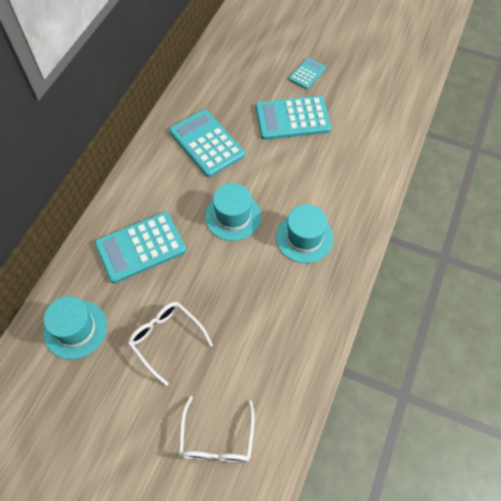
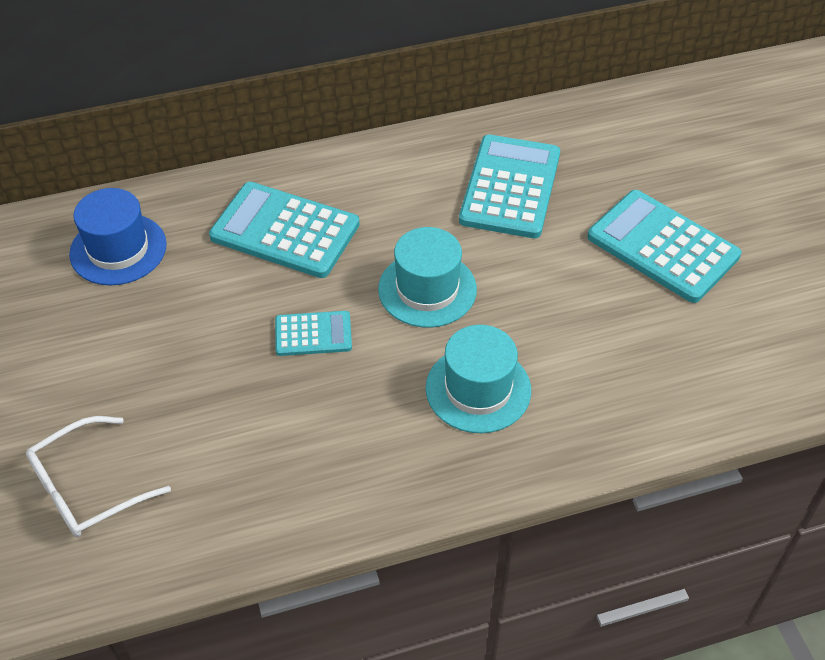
camera: 50 degrees right, 10 degrees down
(75, 329) = (118, 249): turquoise hat -> blue hat
(165, 339) = (181, 341): white glasses -> none
(307, 74) = (762, 212): turquoise calculator -> turquoise calculator (313, 334)

